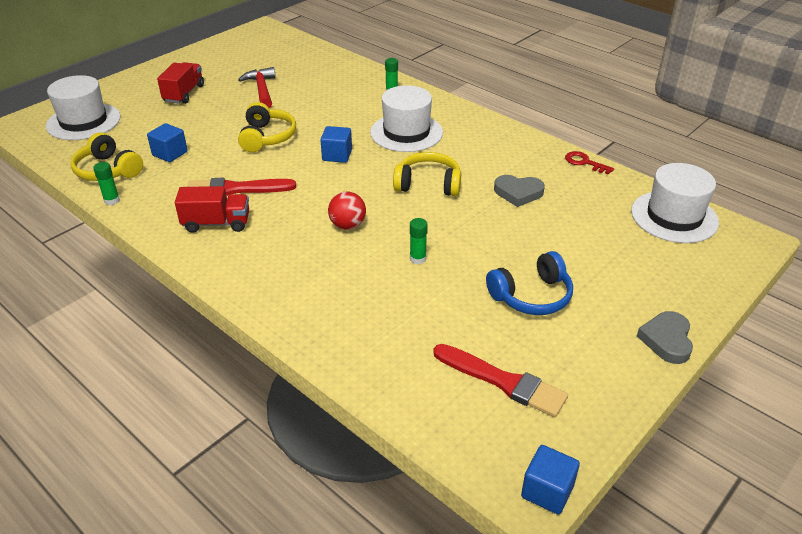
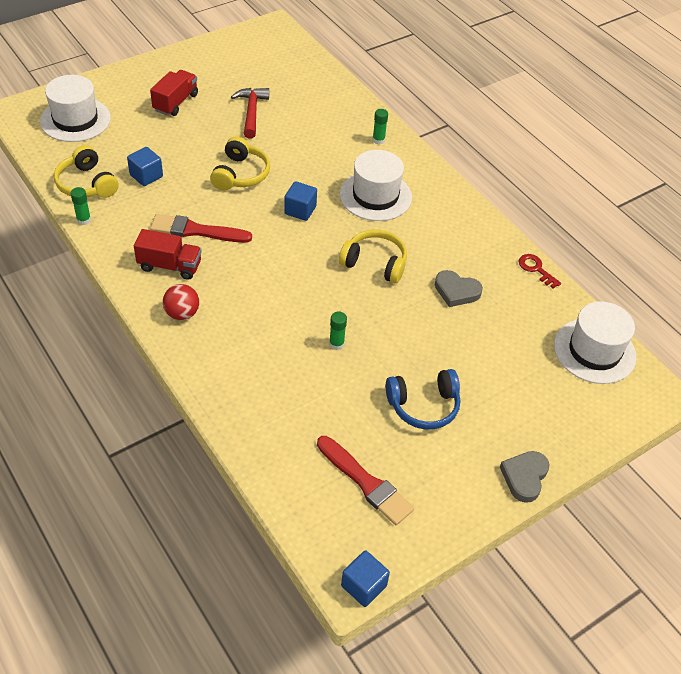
camera: 10 degrees right, 10 degrees up
(347, 225) = (285, 293): red ball -> red ball (182, 313)

